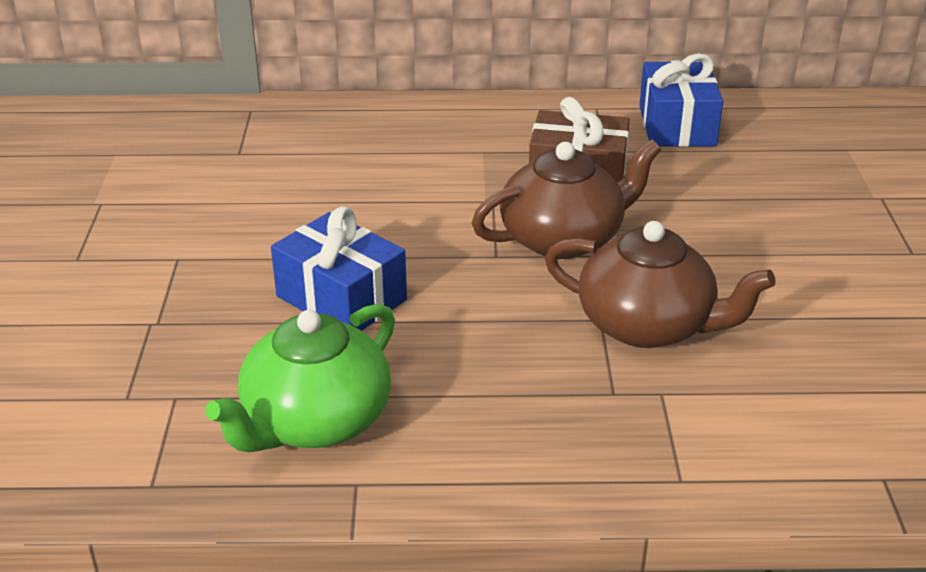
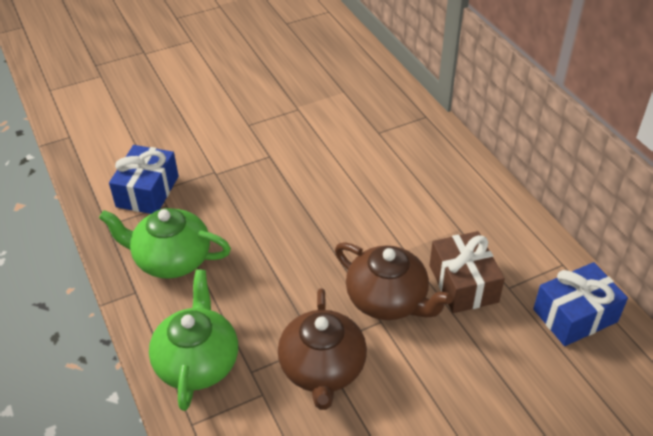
camera: 65 degrees right, 10 degrees up
(341, 298) = (271, 228): blue gift -> blue gift (147, 191)
(561, 444) = (197, 361): none -> green teapot

